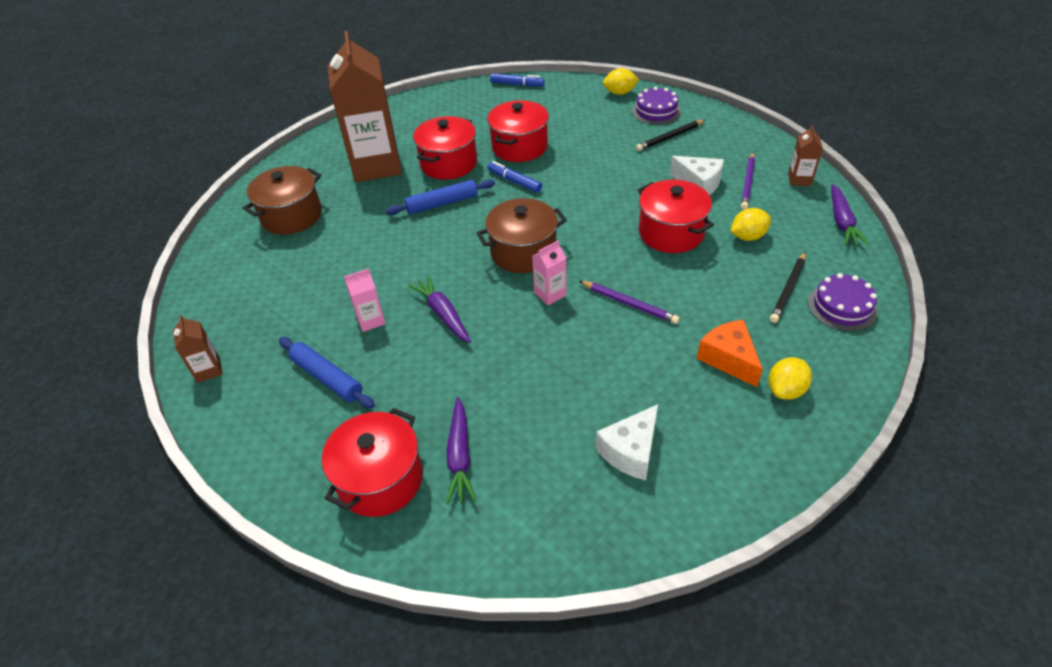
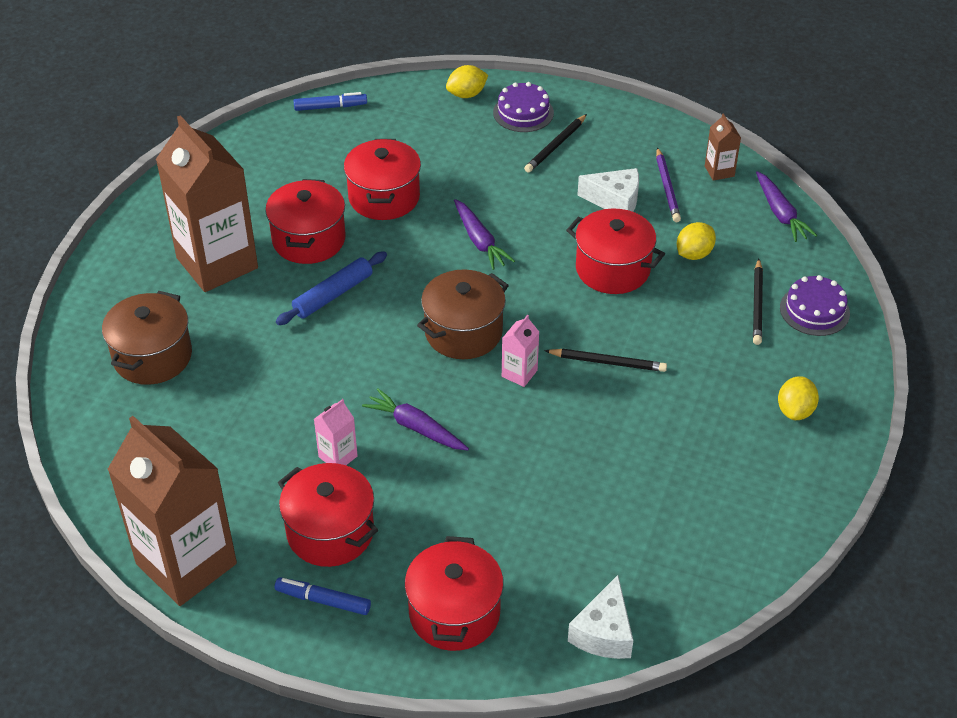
camera: 25 degrees left, 0 degrees up
(208, 370) = (186, 564): brown carton -> brown carton, size x2.44
(327, 378) = (330, 532): blue rolling pin -> red pot
(460, 456) = (520, 566): purple carrot -> purple carrot (479, 241)
(514, 181) = (404, 246): blue marker -> blue marker (323, 600)
(629, 304) = (608, 362): purple pencil -> black pencil
(630, 451) = (680, 511): white cheese -> white cheese (604, 632)
(728, 359) = (731, 394): orange cheese -> none

